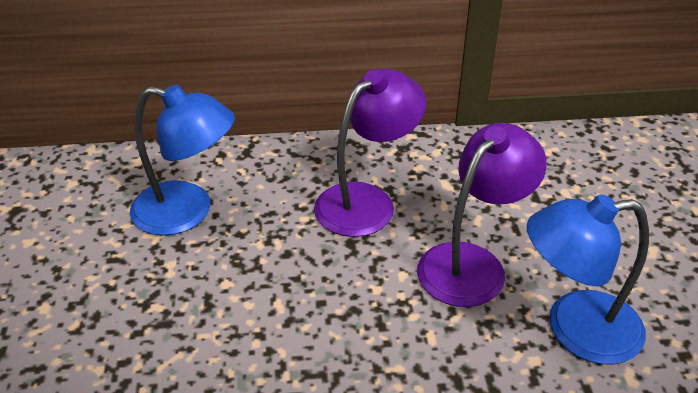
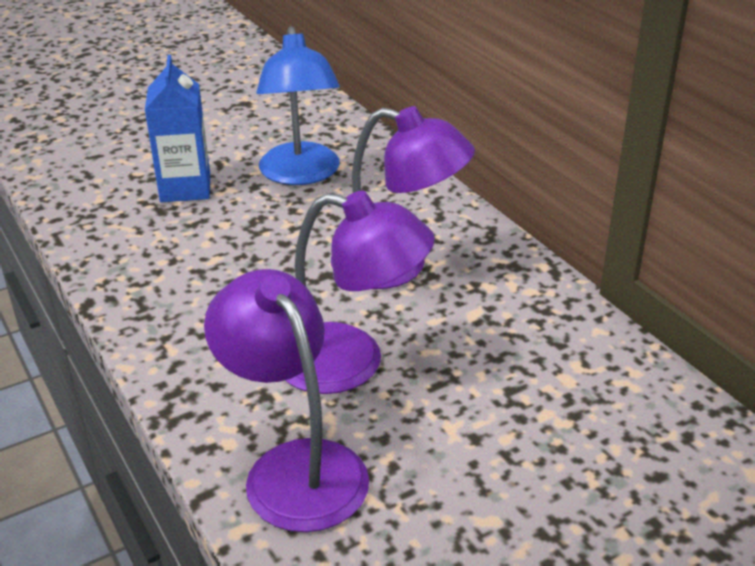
camera: 65 degrees right, 5 degrees down
(140, 294) = (185, 188): none -> blue carton
(575, 329) = (294, 467): blue lamp -> purple lamp

